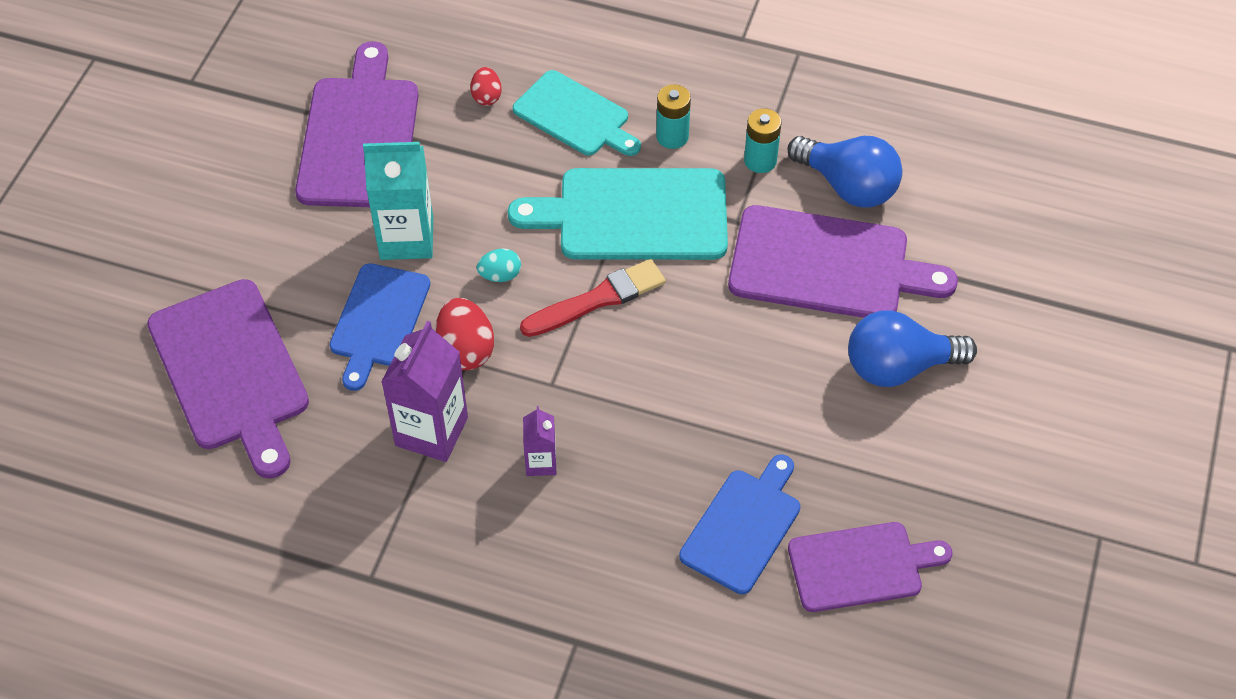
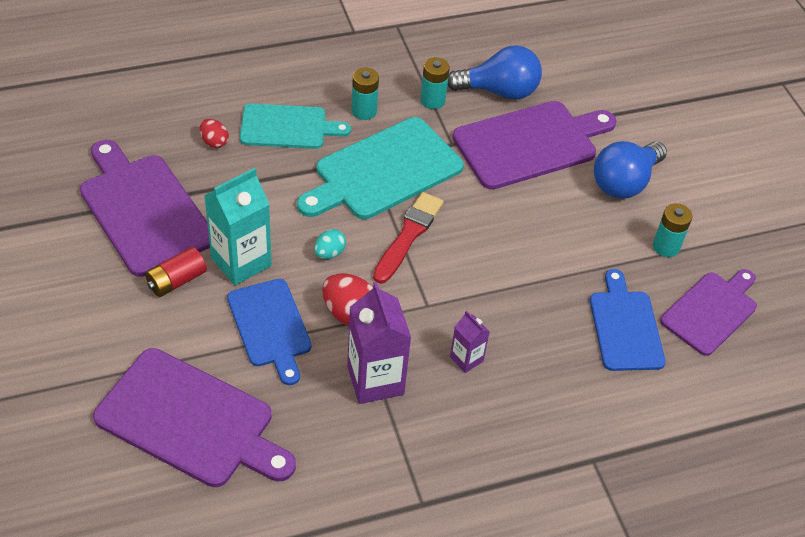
camera: 40 degrees left, 5 degrees down
(331, 225) = (176, 281): none -> red battery
(877, 466) = (666, 247): none -> turquoise battery

